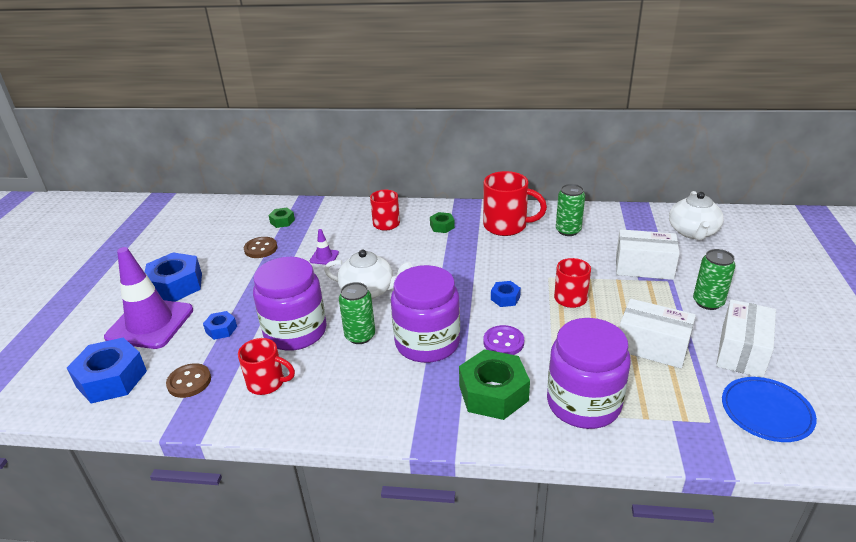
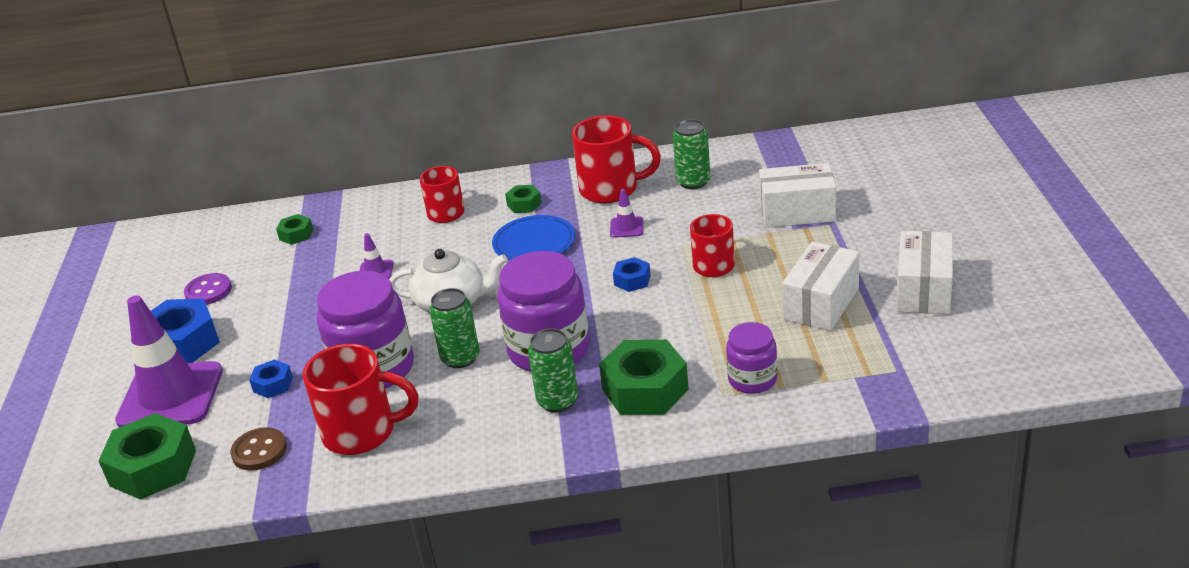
camera: 10 degrees left, 0 degrees up
(112, 379) = (153, 468): blue nut -> green nut
(261, 249) = (281, 276): brown button -> none
(267, 383) = (362, 432): red mug -> red mug, size x1.54
(503, 342) = (643, 332): purple button -> purple button (208, 291)
(511, 256) = (626, 227): none -> purple traffic cone
(583, 403) = (752, 379): purple jar -> purple jar, size x0.56
(652, 346) = (821, 303): white box -> white box turned 75 degrees counterclockwise
(693, 232) = (852, 158): white teapot -> none
(708, 302) = (880, 241): green can -> green can (557, 401)
(766, 412) = (955, 349): blue plate -> blue plate (534, 243)

